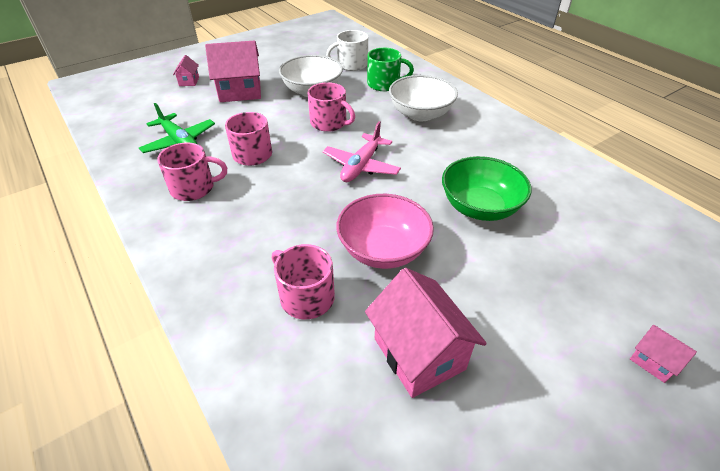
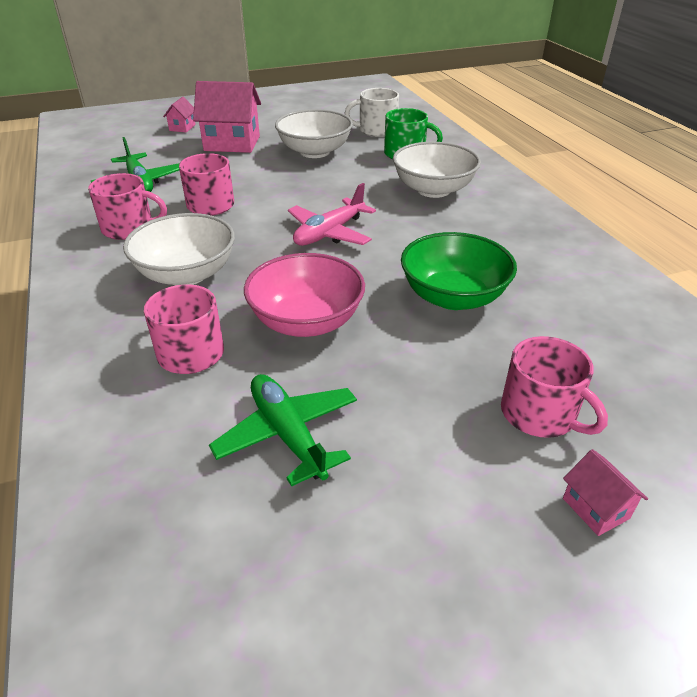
camera: 15 degrees right, 5 degrees down
(266, 224) = (186, 274): none -> white bowl
(329, 123) = (316, 185): pink mug -> pink mug (539, 414)
(419, 354) = (288, 435): pink house -> green plane

